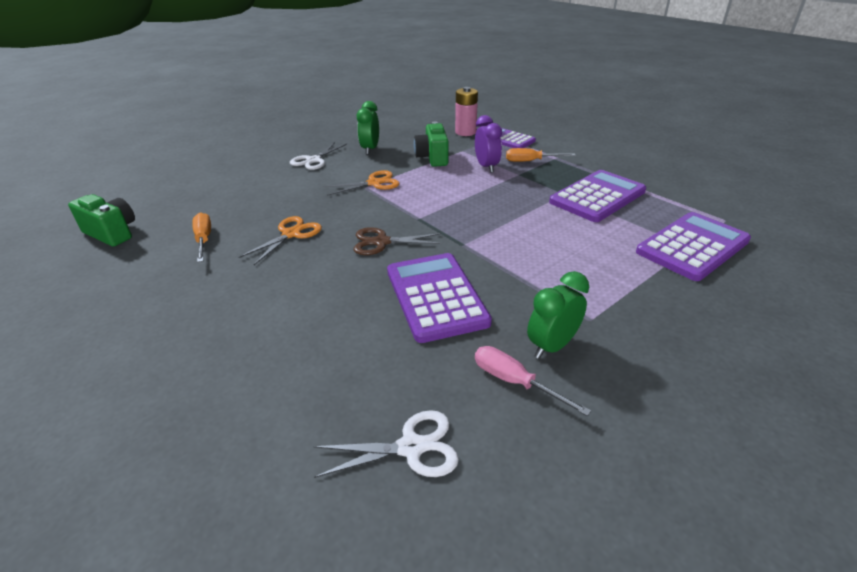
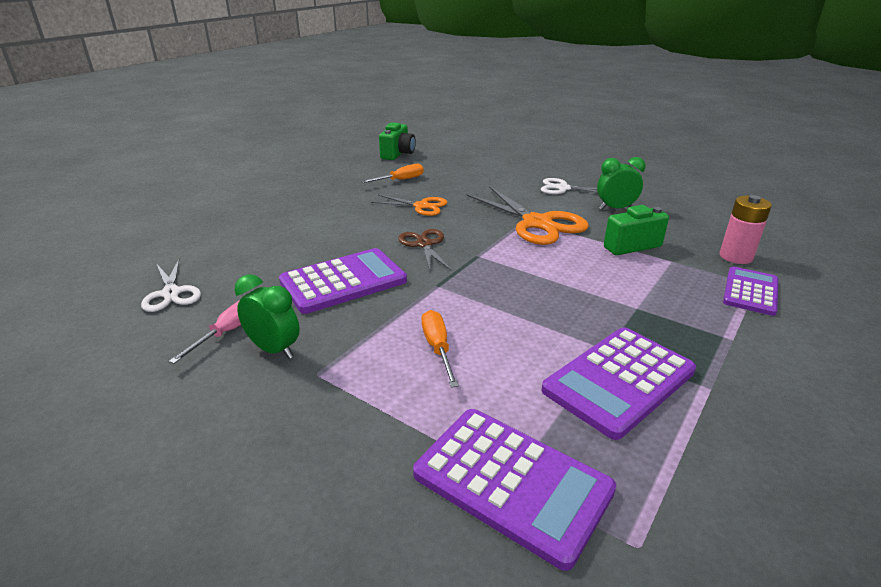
camera: 75 degrees right, 5 degrees down
(374, 183) = (537, 223): orange scissors -> orange scissors, size x1.74
(486, 167) = (637, 282): purple clock -> none
(530, 161) = (690, 315): orange screwdriver -> orange screwdriver (437, 348)
(597, 197) = (619, 381): purple calculator -> purple calculator turned 105 degrees clockwise

